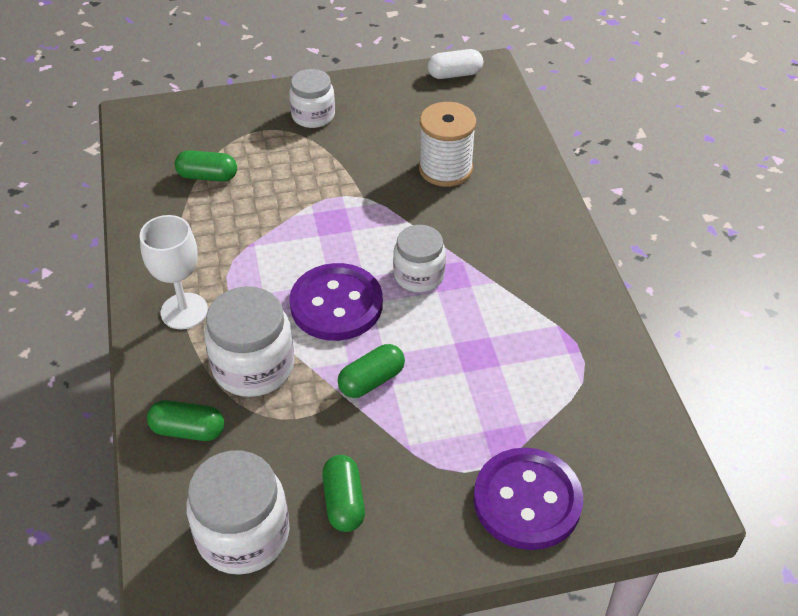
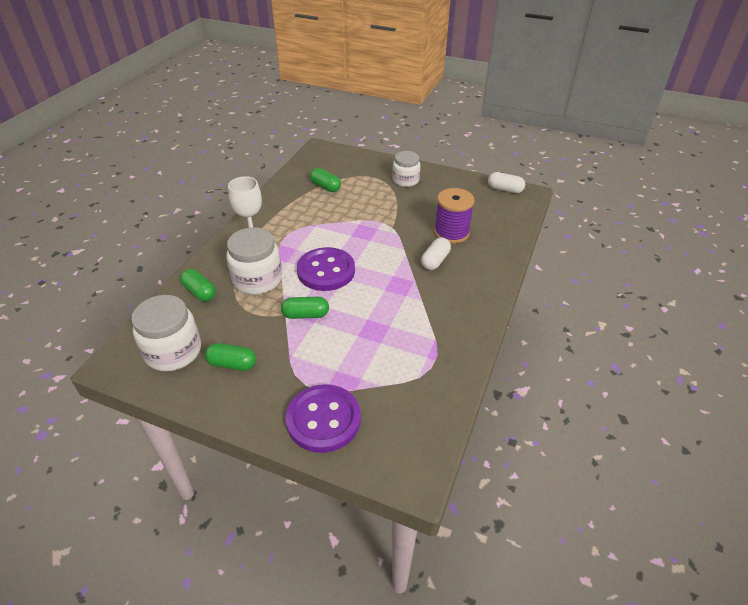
camera: 35 degrees right, 5 degrees down
(344, 502) = (232, 364): green capsule -> green capsule turned 75 degrees clockwise
(419, 275) = (383, 277): white jar -> none
(445, 169) = (451, 233): white spool -> purple spool
(461, 219) = (435, 261): none -> white capsule

